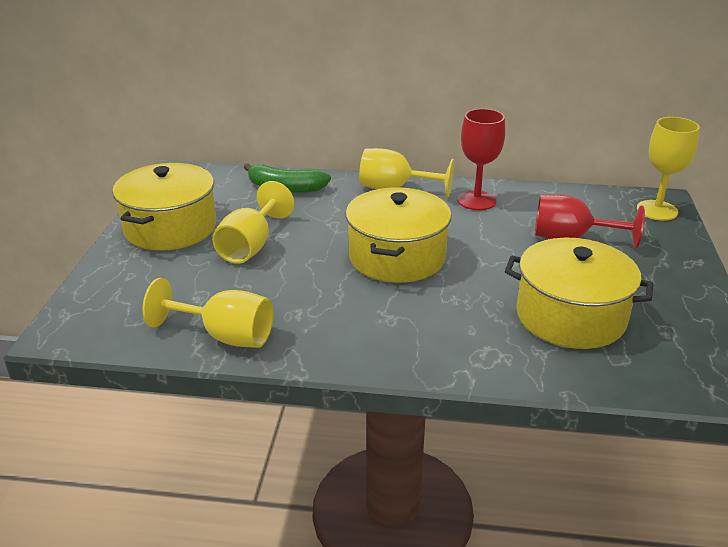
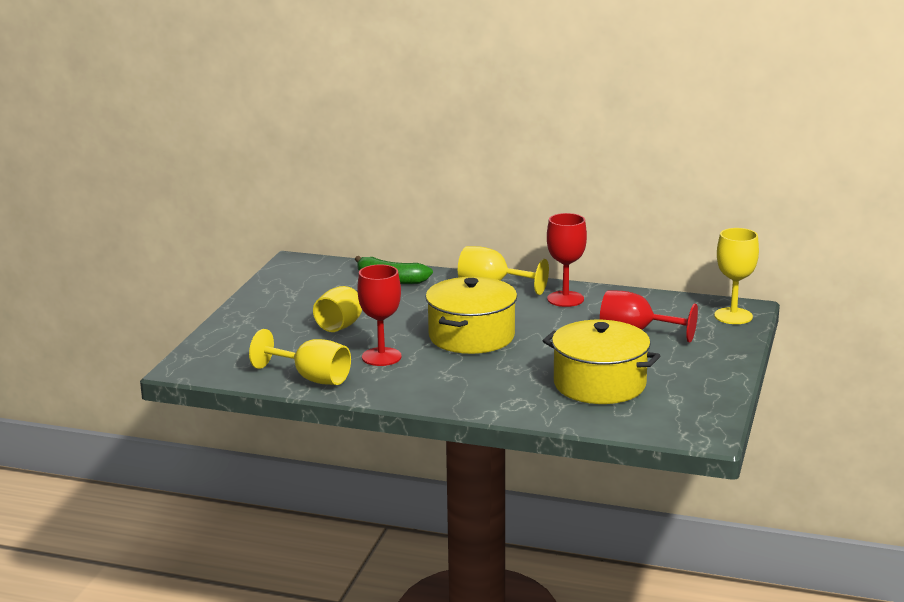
camera: 10 degrees right, 10 degrees down
(170, 228) = (280, 304): yellow pot -> none
(303, 295) = (381, 357): none -> red goblet

